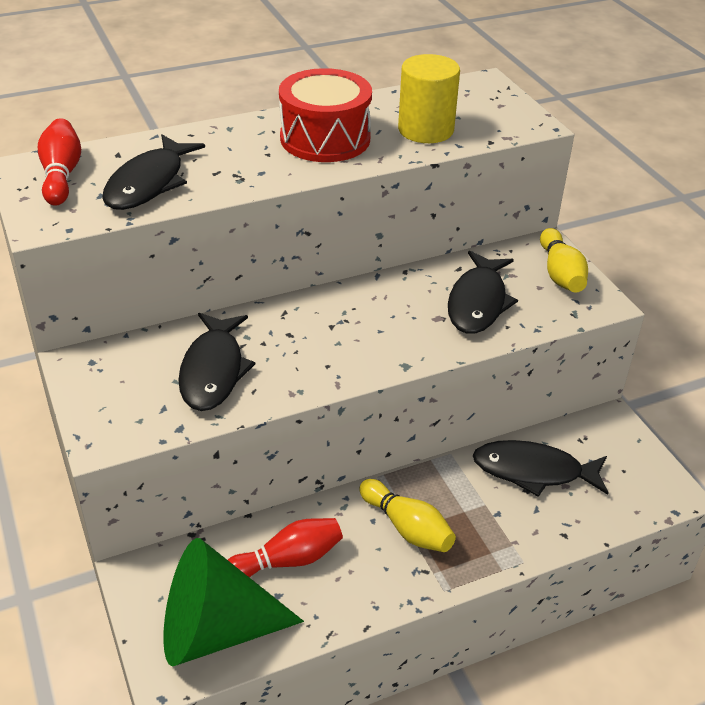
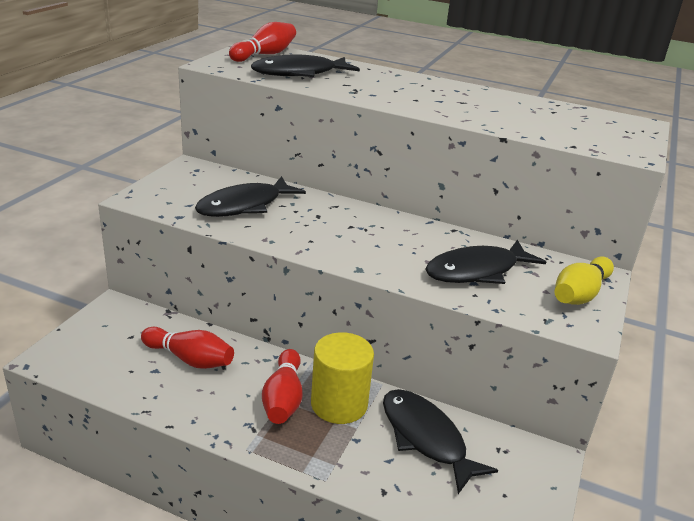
camera: 45 degrees right, 10 degrees down
(215, 629) = (101, 359): green cone -> none
(325, 138) = (448, 99): red drum -> none
(407, 527) = (283, 398): yellow bowling pin -> red bowling pin
(425, 130) = (532, 122): yellow cylinder -> yellow cylinder (339, 404)

